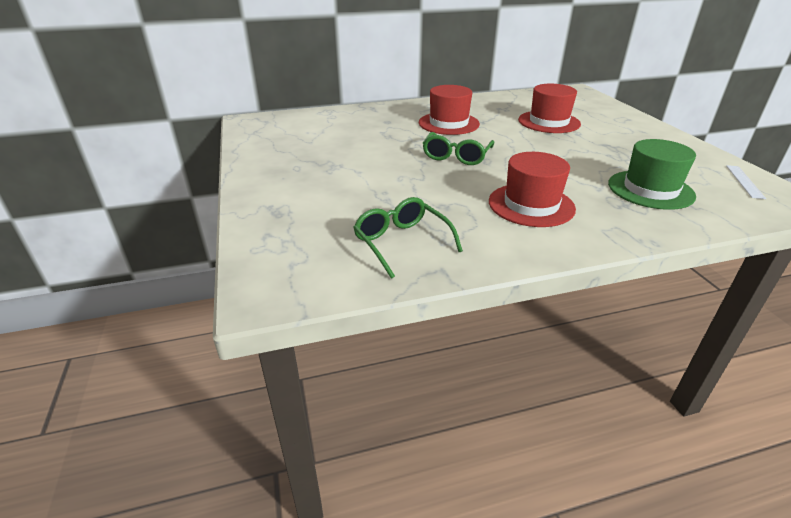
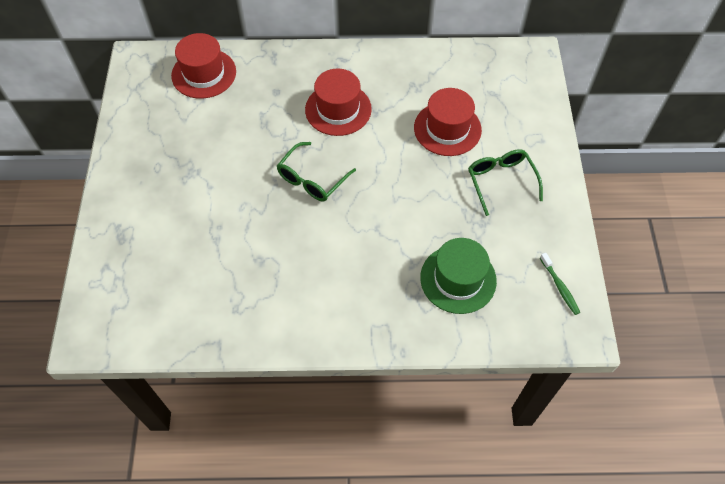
camera: 15 degrees right, 25 degrees up
(402, 243) = (203, 303): green glasses -> green glasses (501, 182)
(531, 205) = (334, 276): red hat -> red hat (204, 73)
(744, 181) = (560, 287): white ruler -> green toothbrush

